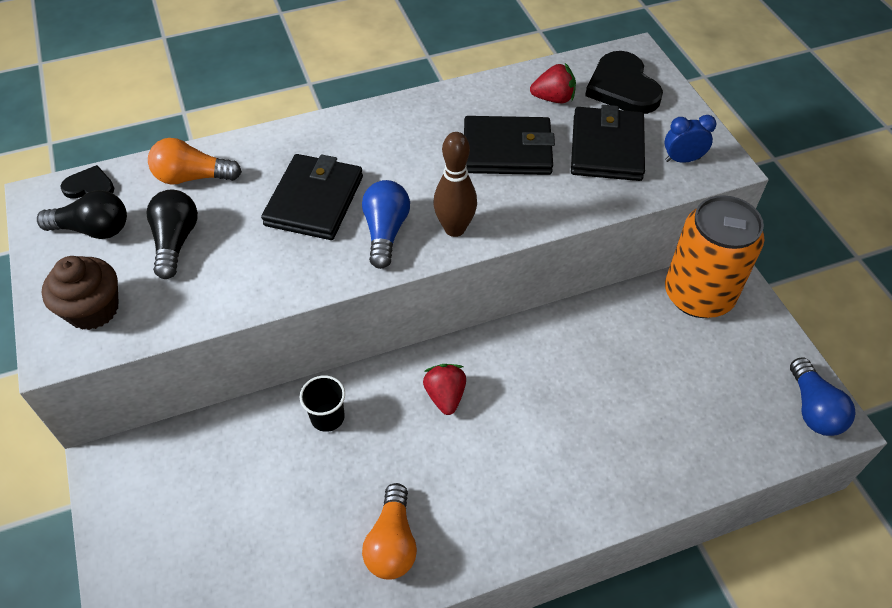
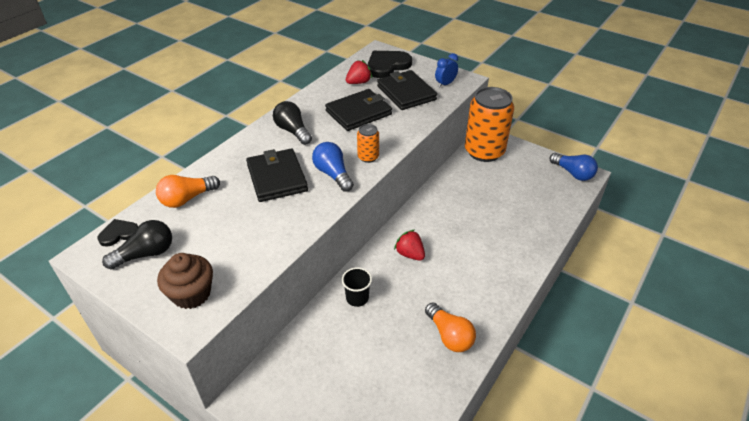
camera: 35 degrees left, 10 degrees down
(176, 242) = (211, 234): black light bulb -> black light bulb (293, 131)
(454, 229) = (368, 157): brown bowling pin -> orange can
(622, 87) = (387, 65): black heart -> black heart turned 105 degrees clockwise

